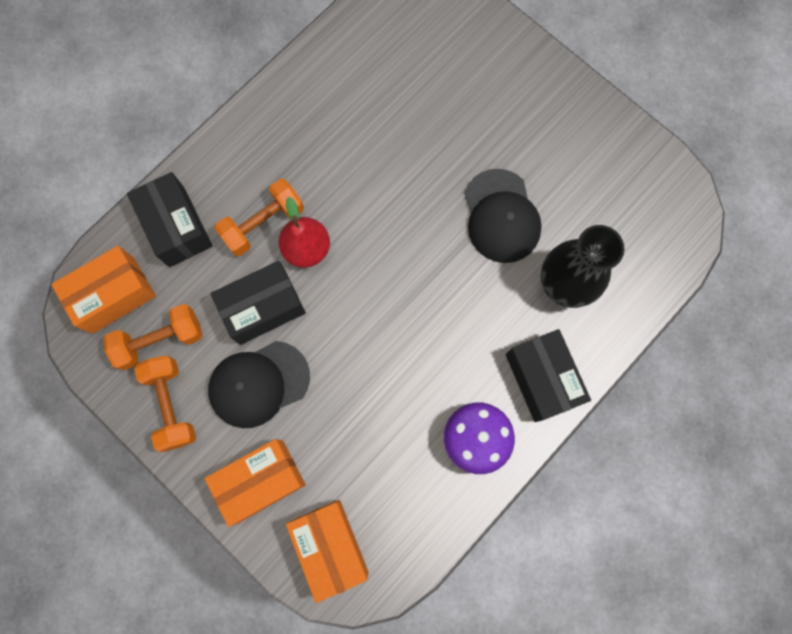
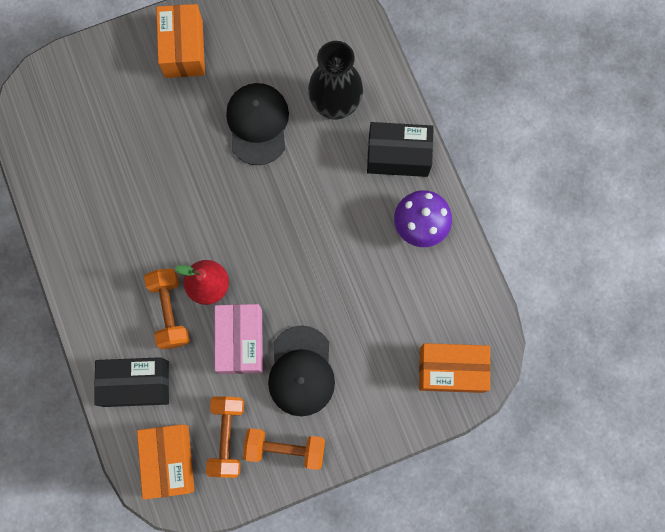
camera: 65 degrees left, 0 degrees up
(260, 480) = (378, 402): orange box -> orange box (183, 49)
(263, 308) = (241, 341): black box -> pink box
(501, 216) = (257, 124): black cap -> black cap turned 105 degrees counterclockwise

